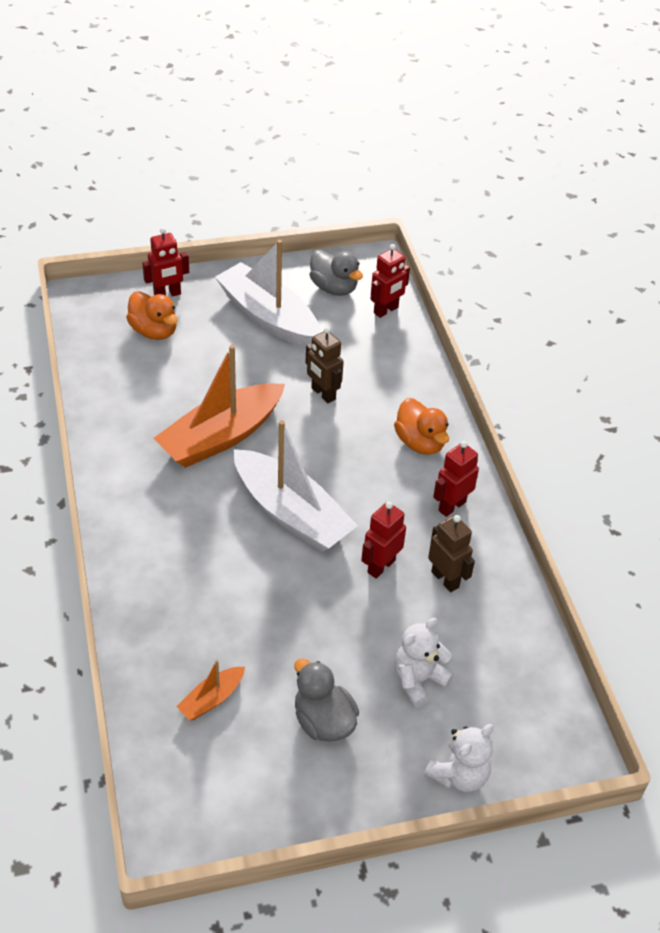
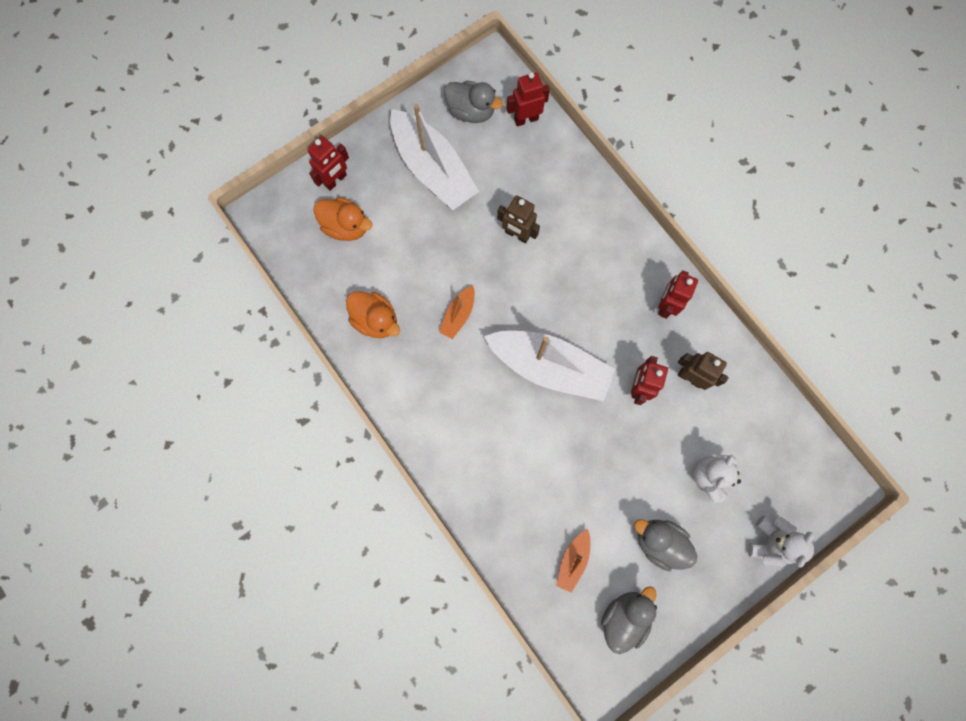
camera: 20 degrees left, 30 degrees up
(221, 436) = (458, 315): orange boat -> orange boat, size x0.45
(239, 779) = (624, 616): none -> grey duck
(268, 317) = (433, 169): white boat -> white boat turned 150 degrees counterclockwise
(386, 310) = (526, 119): red robot -> red robot turned 135 degrees counterclockwise
(420, 442) = (615, 252): orange duck -> orange duck (376, 320)

